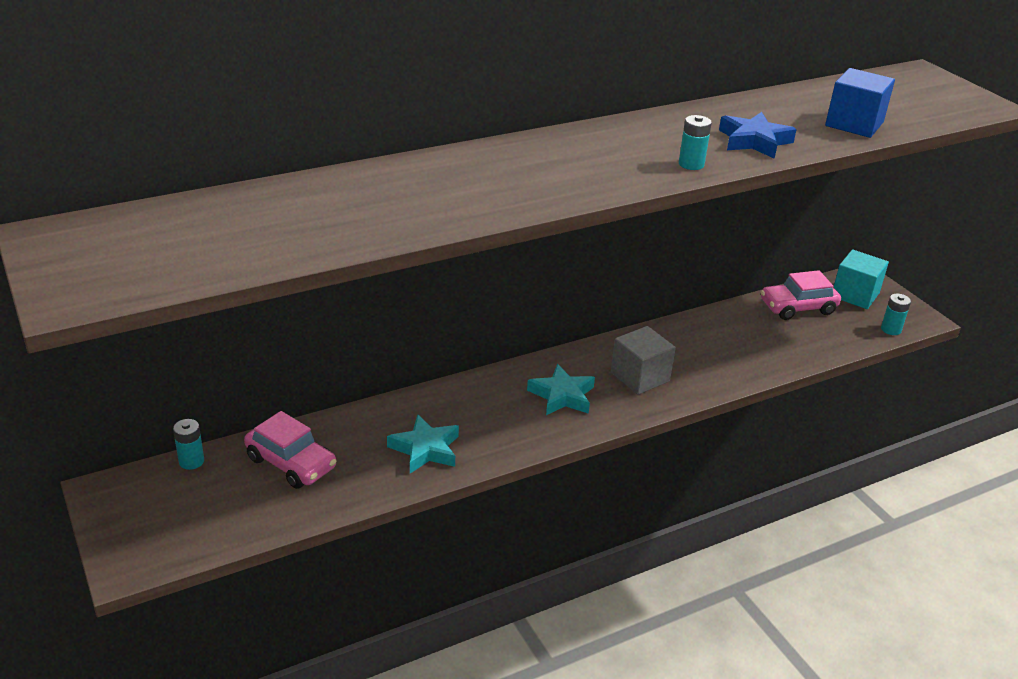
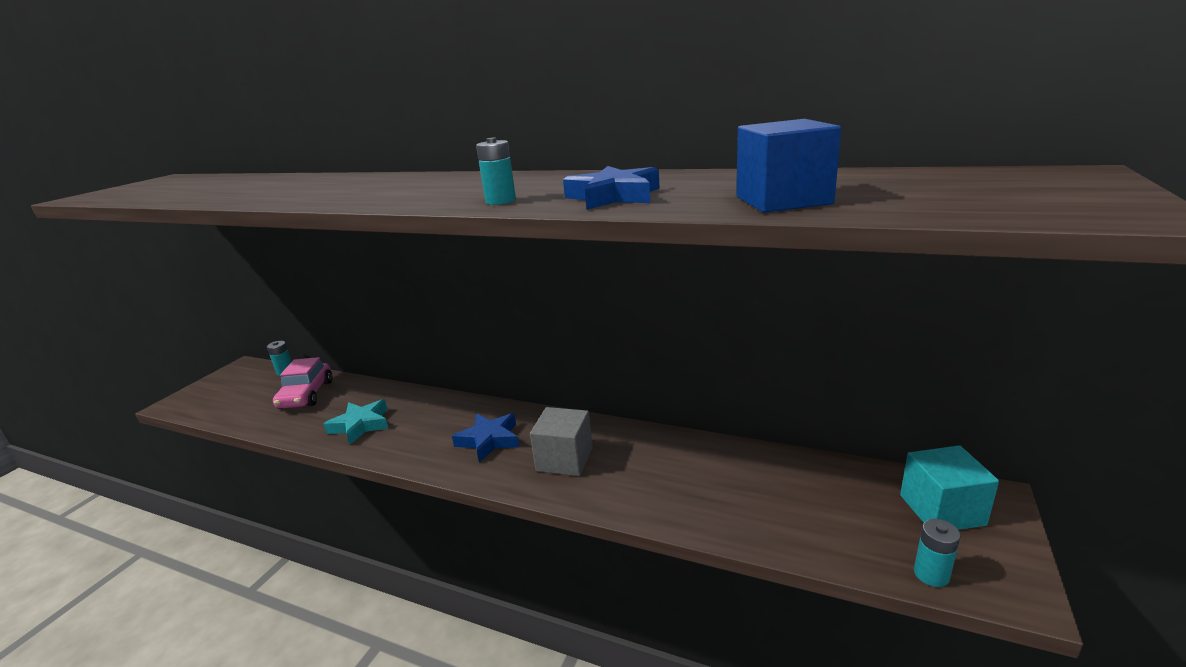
camera: 55 degrees right, 10 degrees down
(562, 396) = (489, 440): turquoise star -> blue star
(797, 307) = (833, 484): pink car -> none

